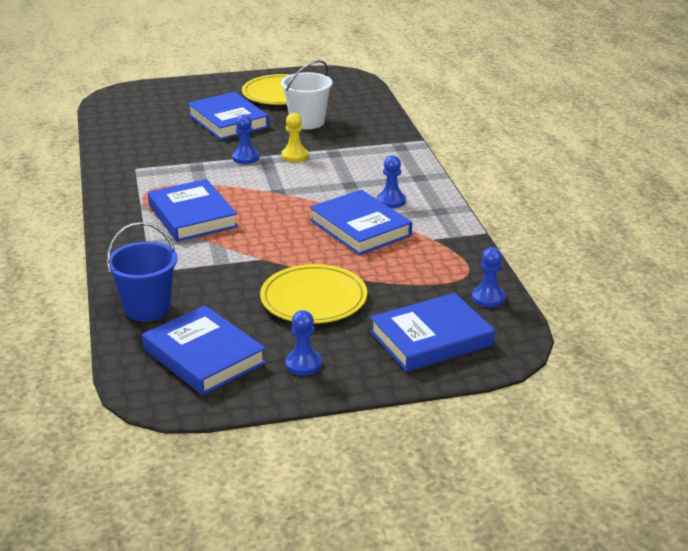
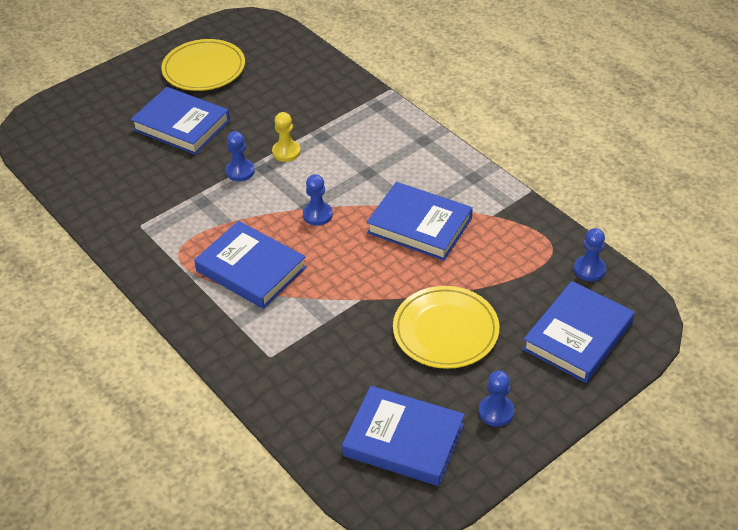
camera: 25 degrees left, 15 degrees up
(147, 308) = (305, 404): blue bucket -> none
(307, 122) = (262, 100): white bucket -> none
(391, 201) = (421, 180): blue pawn -> blue pawn (317, 215)

